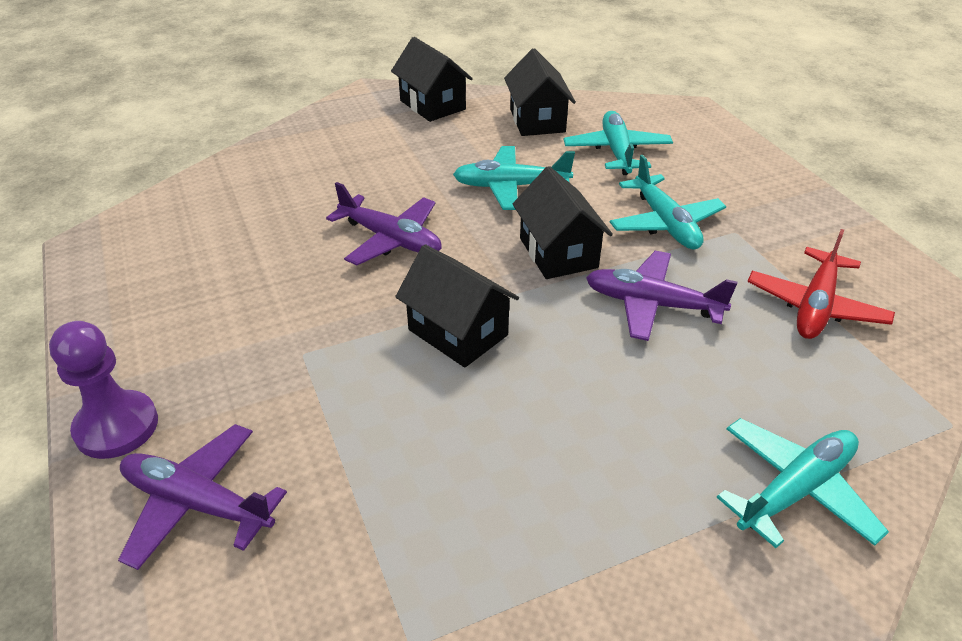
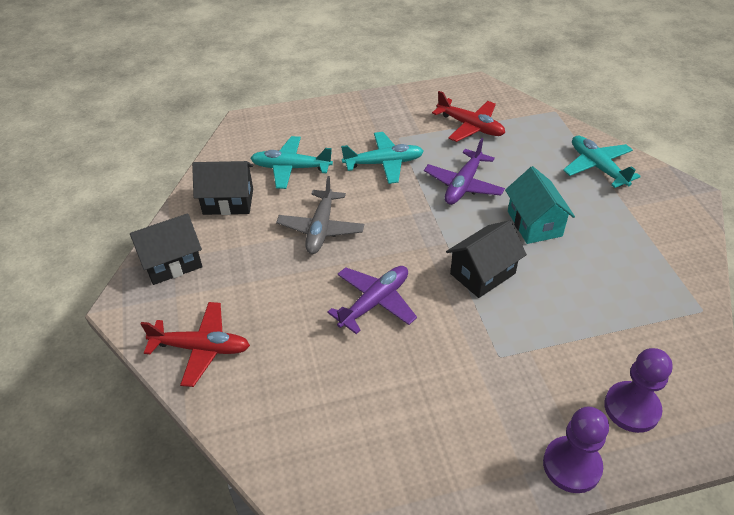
camera: 80 degrees left, 5 degrees up
(197, 503) = (631, 408): purple plane -> purple pawn
(318, 139) = (201, 348): none -> red plane
(511, 186) = (321, 229): turquoise plane -> grey plane
(558, 253) = (406, 216): black house -> none
(587, 390) = (534, 223): none -> turquoise house

